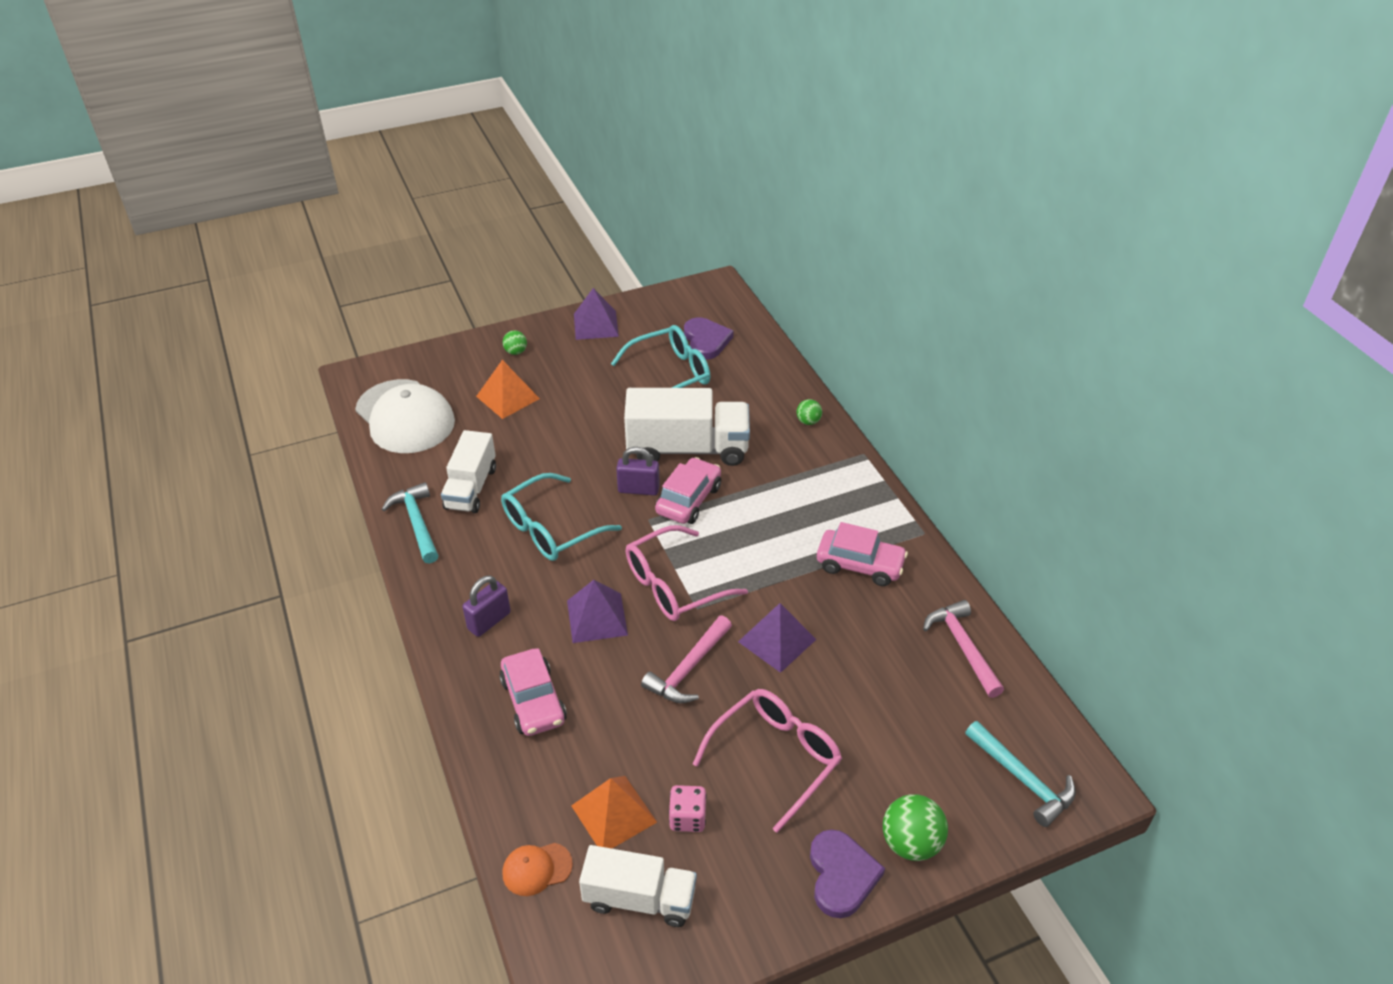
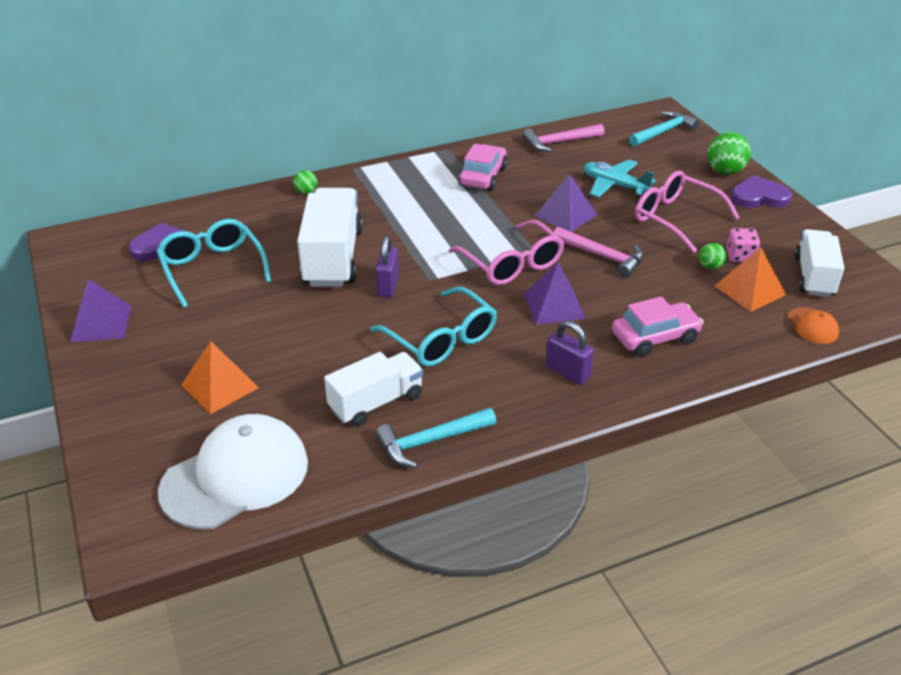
camera: 90 degrees left, 5 degrees down
(471, 488) = (376, 402): white truck -> white truck turned 45 degrees counterclockwise
(516, 352) = (130, 386): green ball -> green ball (710, 267)
(688, 500) = (404, 256): pink car -> none
(853, 698) = (614, 185): none -> turquoise plane

